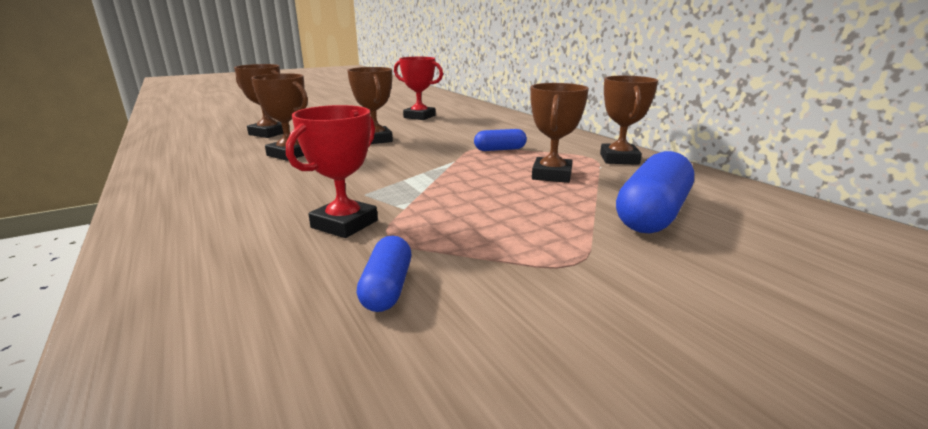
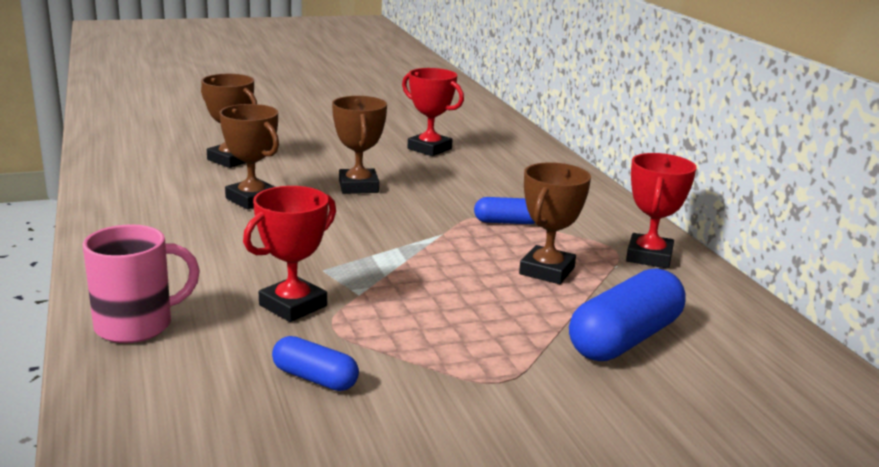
camera: 10 degrees right, 0 degrees up
(178, 262) = (136, 325): none -> pink mug
(387, 288) = (315, 378): blue capsule -> blue capsule turned 75 degrees counterclockwise
(619, 159) = (649, 257): brown trophy -> red trophy

